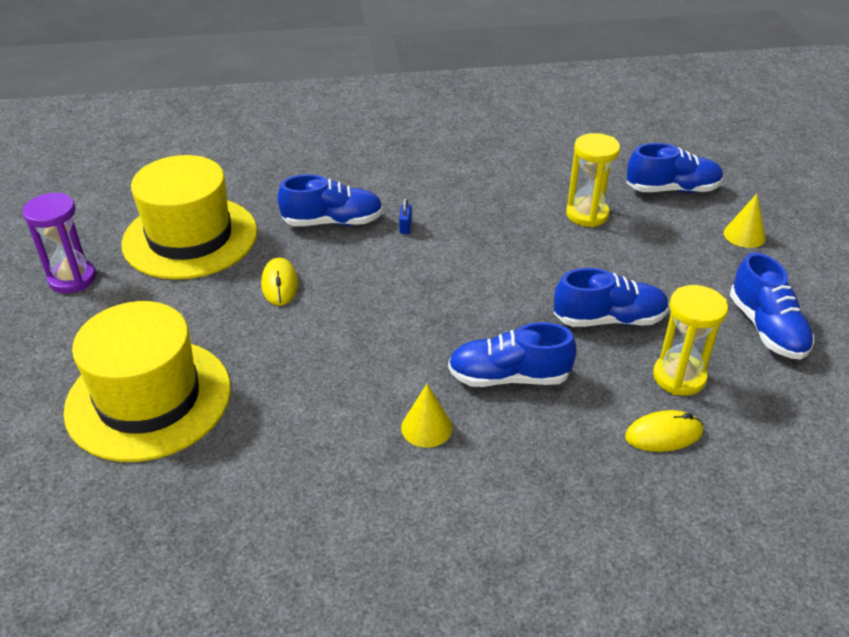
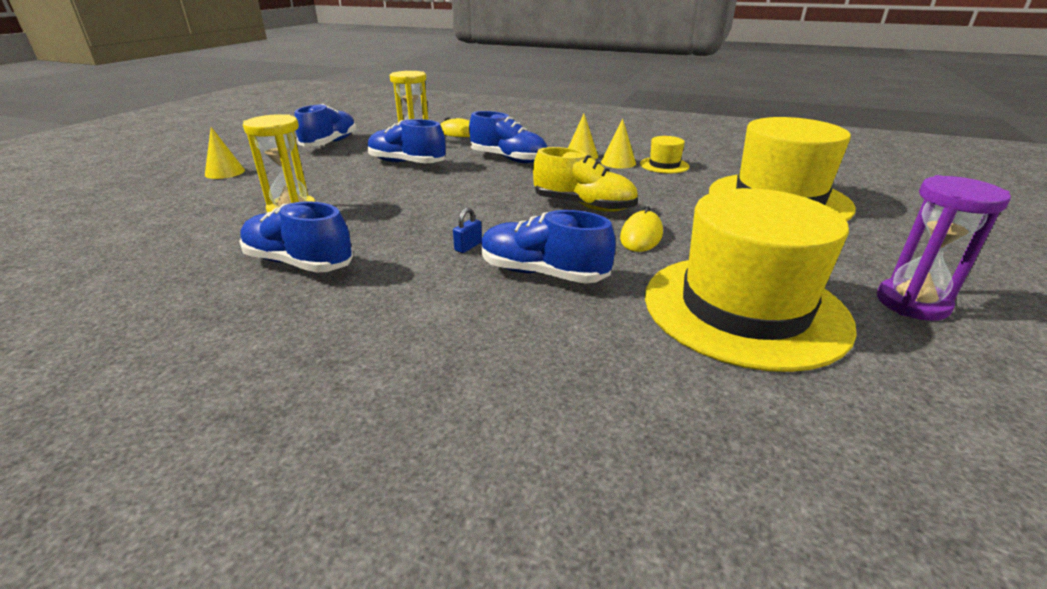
camera: 150 degrees left, 10 degrees down
(301, 442) = (664, 165): none -> yellow hat
(352, 309) = (583, 206): none -> yellow shoe
(366, 426) = (618, 162): none -> yellow cone
(672, 189) = (184, 207): blue shoe -> blue shoe (299, 263)

